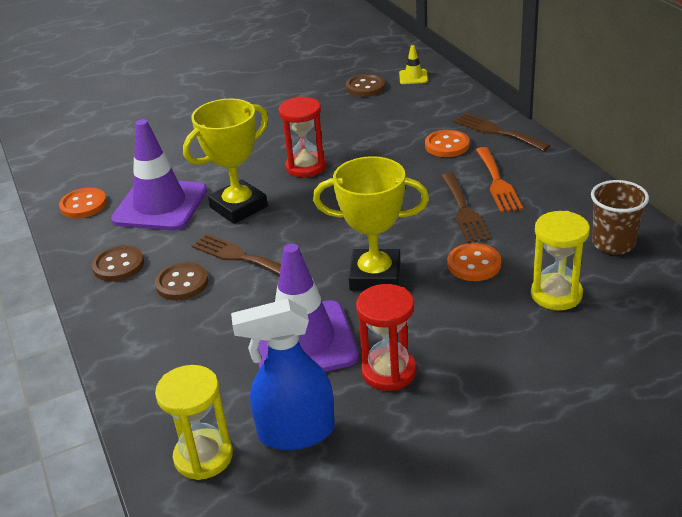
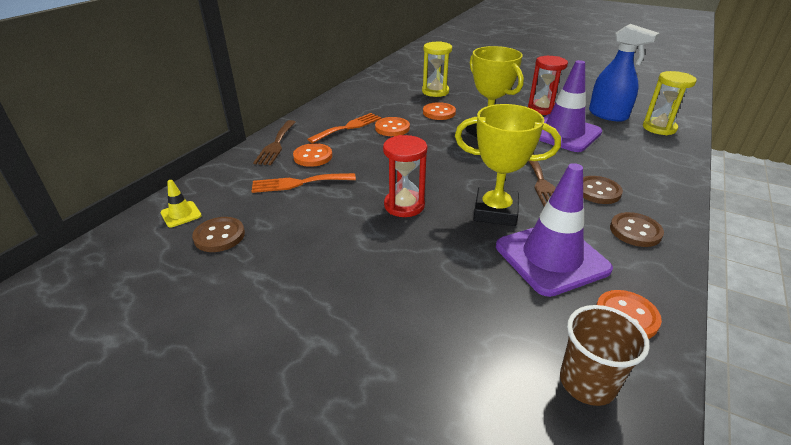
camera: 130 degrees left, 0 degrees up
(403, 128) = (298, 183): none -> orange fork
(464, 211) = (392, 128): brown fork -> orange button
(613, 243) = (378, 89): brown cup -> brown cup (587, 383)

